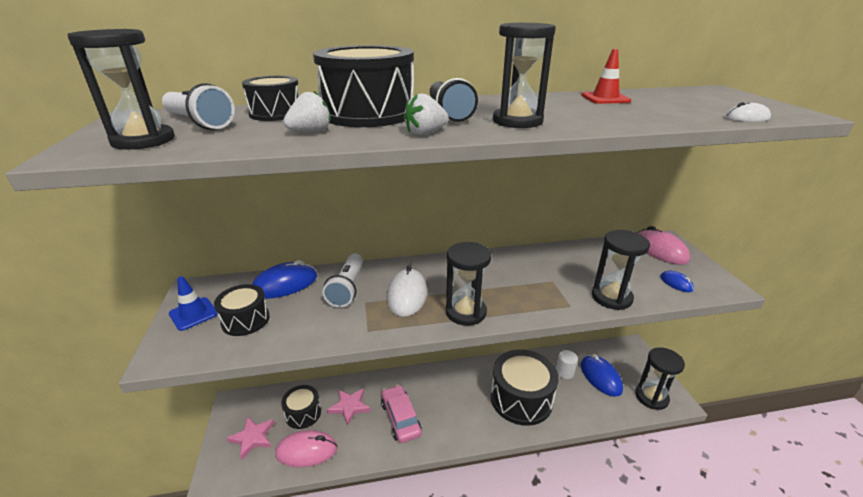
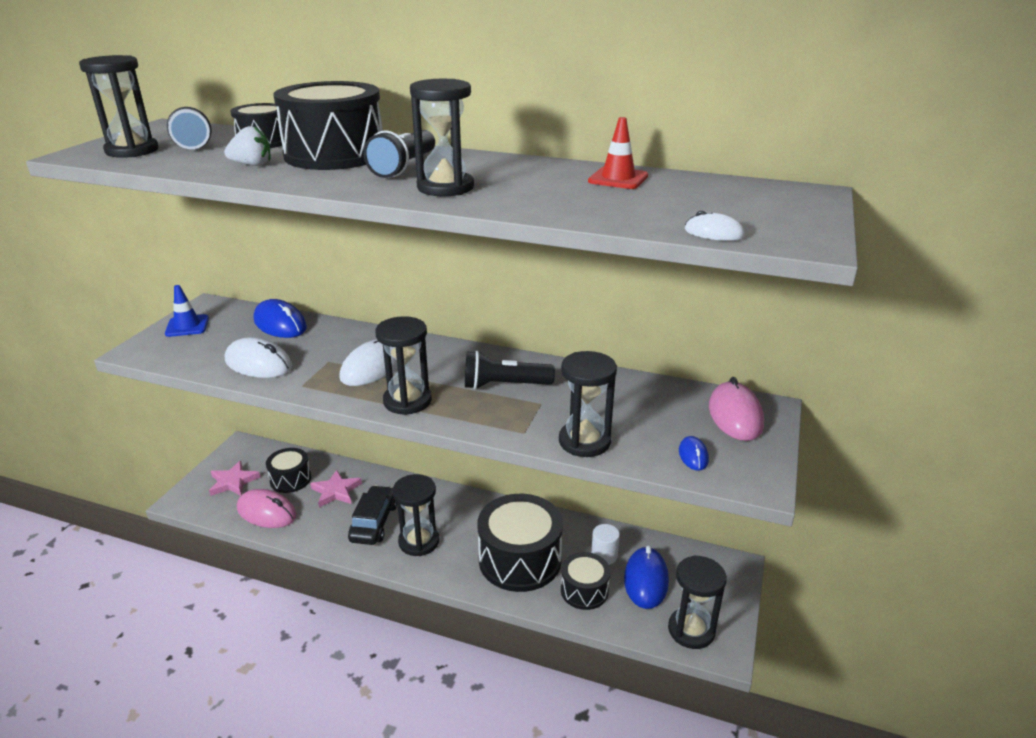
camera: 30 degrees right, 0 degrees up
(245, 320) = (218, 344): black drum -> black drum (584, 590)
(285, 284) = (280, 324): blue mouse -> blue mouse turned 45 degrees clockwise
(306, 325) = (258, 364): none -> white mouse
(347, 288) = (327, 344): white flashlight -> none
(400, 418) = (374, 522): pink car -> black car
(425, 133) = (334, 183): white strawberry -> none
(446, 418) = (419, 541): none -> black hourglass
(514, 276) = (504, 385): none -> black flashlight

